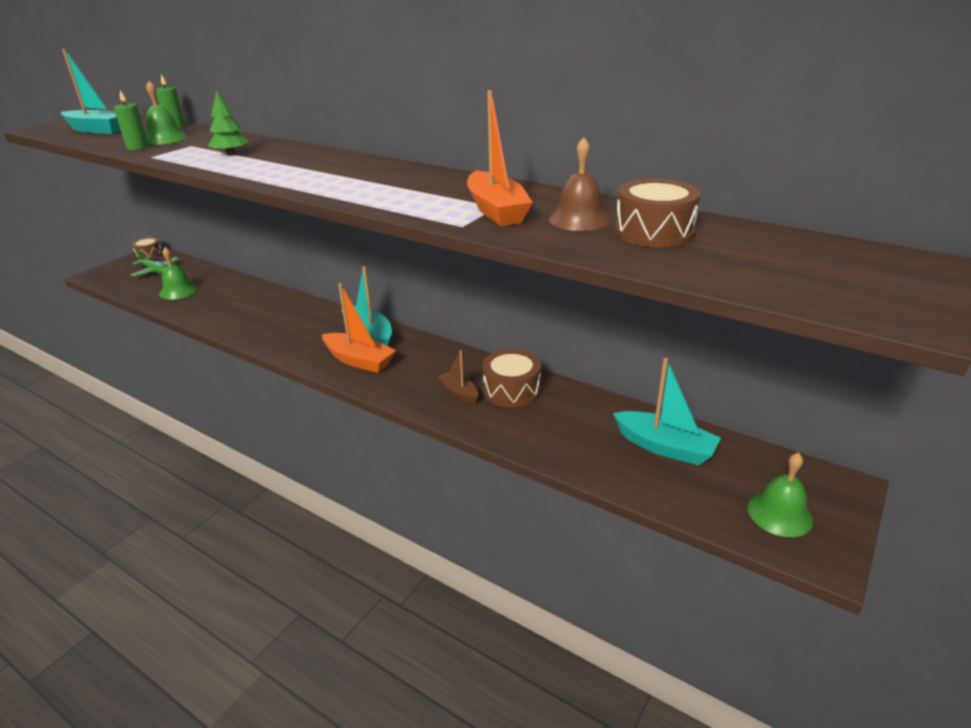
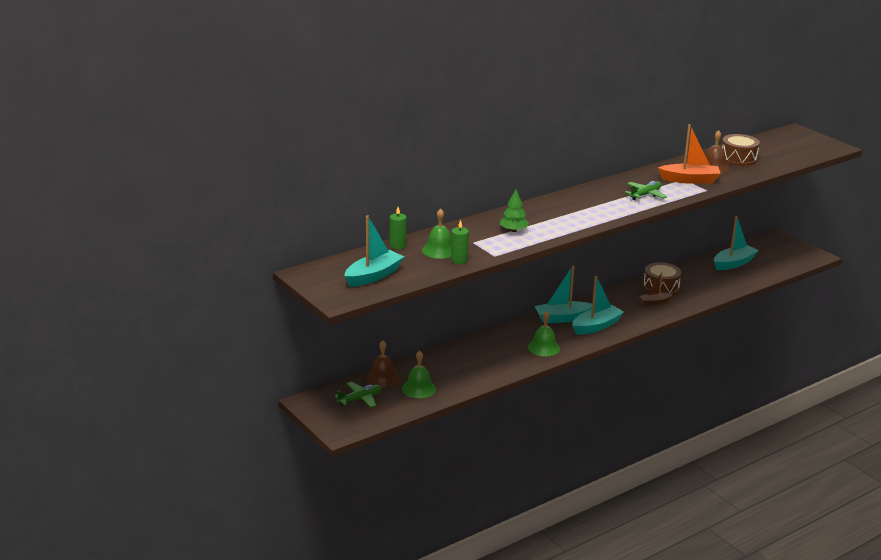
camera: 70 degrees left, 5 degrees down
(149, 254) = (309, 402): brown drum -> none
(198, 272) = (382, 378): none -> brown bell
(359, 360) = (596, 326): orange boat -> turquoise boat
(401, 193) = (645, 195): none -> green plane
(780, 513) = (789, 255): green bell -> green bell (543, 347)

